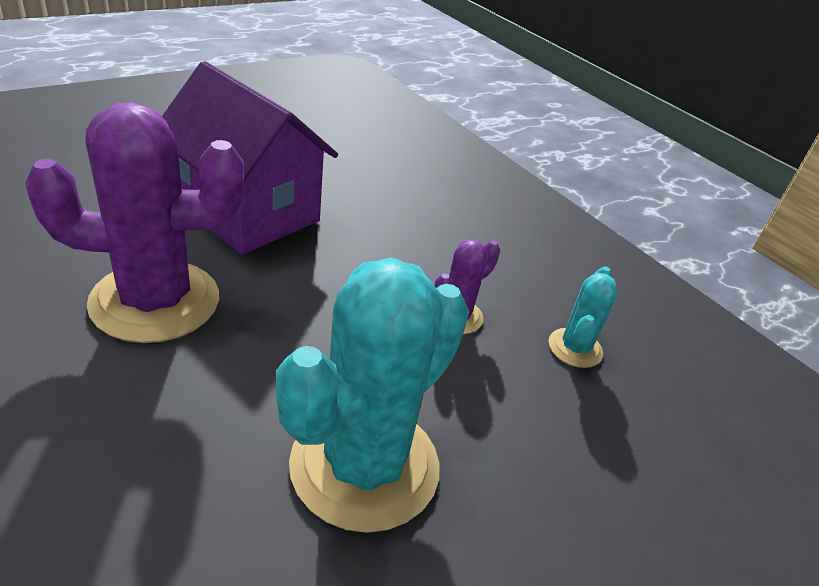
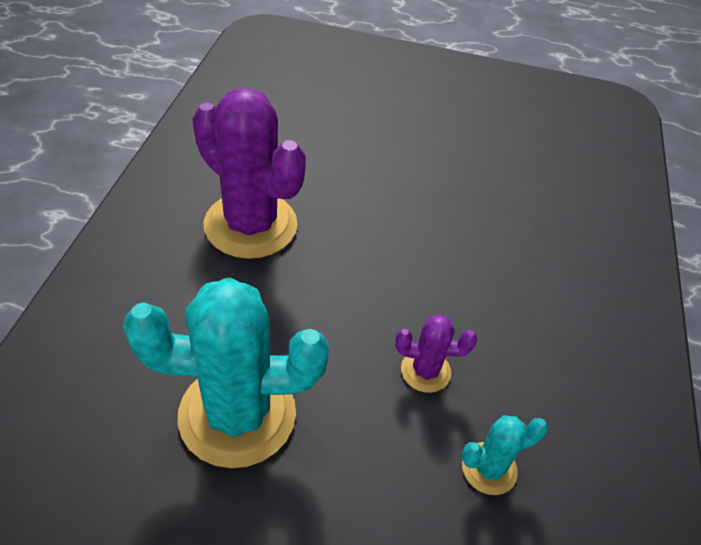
camera: 50 degrees right, 10 degrees up
(247, 211) = (376, 195): purple house -> none

